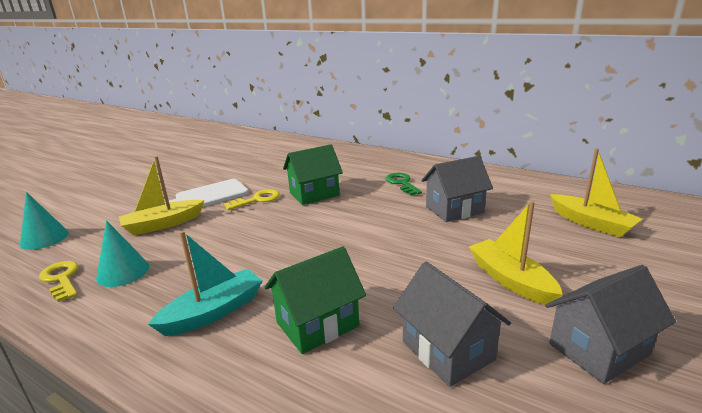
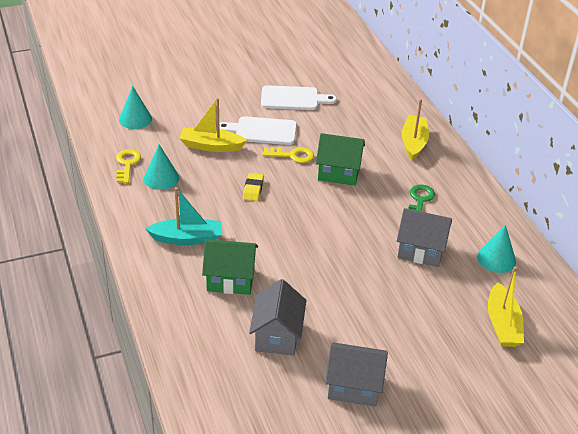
camera: 35 degrees right, 15 degrees up
(214, 170) = (293, 99): none -> white cutting board
(246, 236) = (253, 189): none -> yellow eraser
(510, 190) = (496, 259): none -> turquoise cone
(510, 280) = (371, 324): yellow boat -> yellow boat (413, 143)

